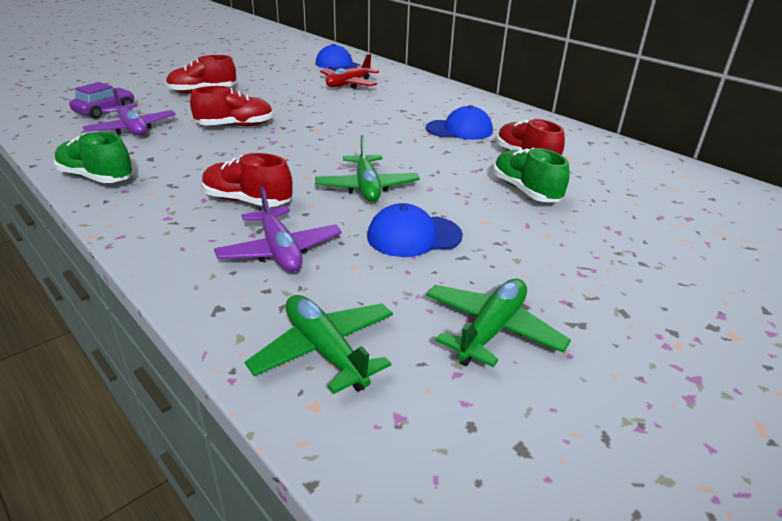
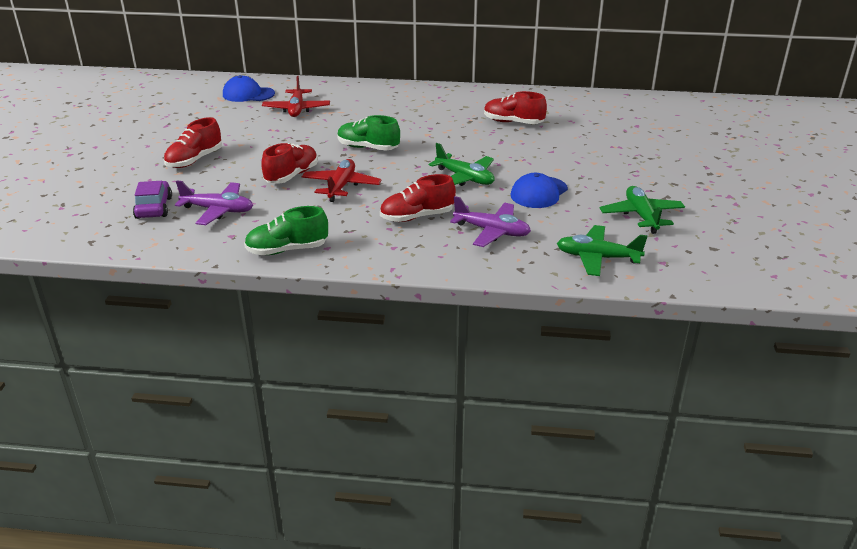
camera: 40 degrees left, 0 degrees up
(250, 148) = (341, 186): none -> red plane
(459, 130) = (443, 117): blue cap -> none
(525, 191) = (546, 143): green shoe -> green shoe (368, 148)

